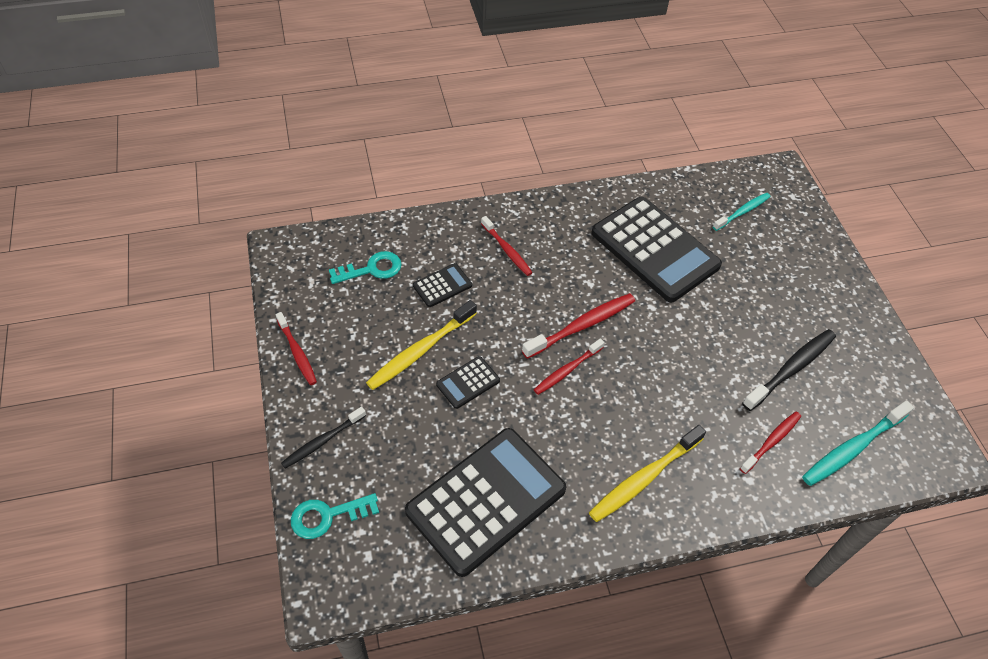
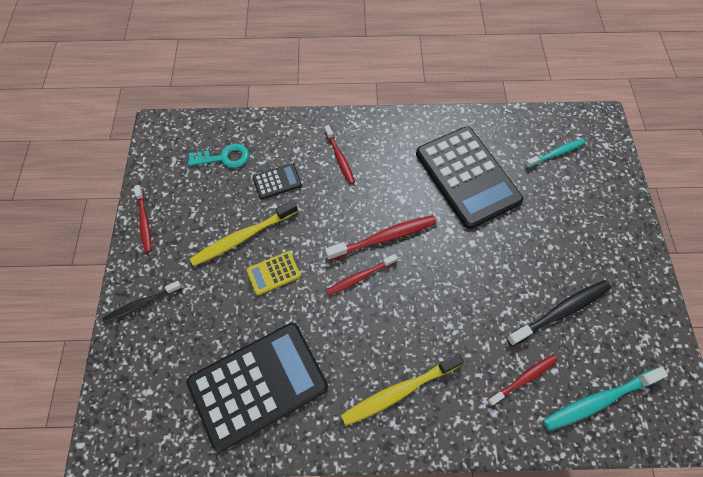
camera: 15 degrees right, 10 degrees up
(327, 516) = (126, 372): turquoise key -> none
(468, 383) = (273, 273): black calculator -> yellow calculator

